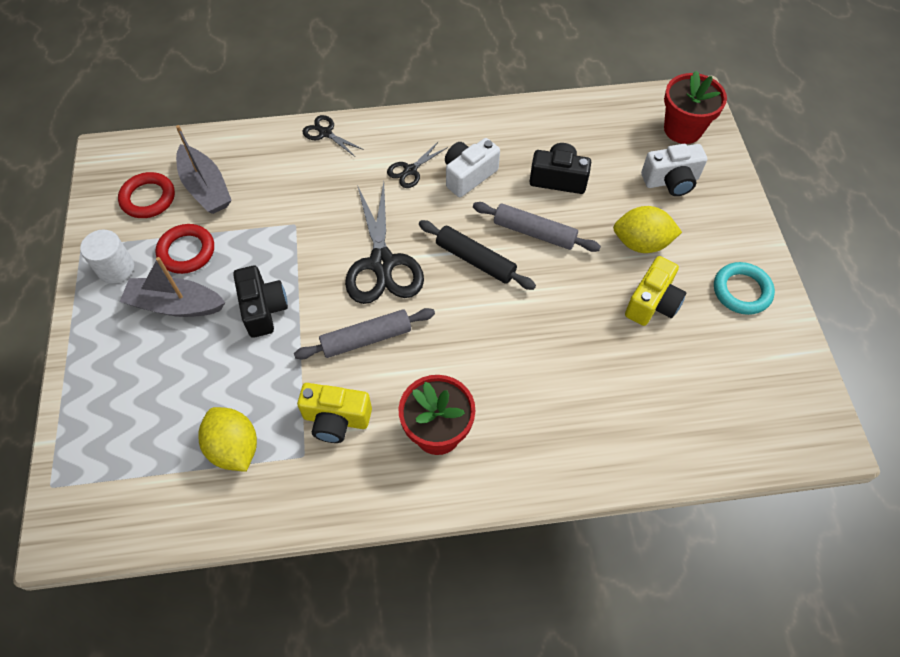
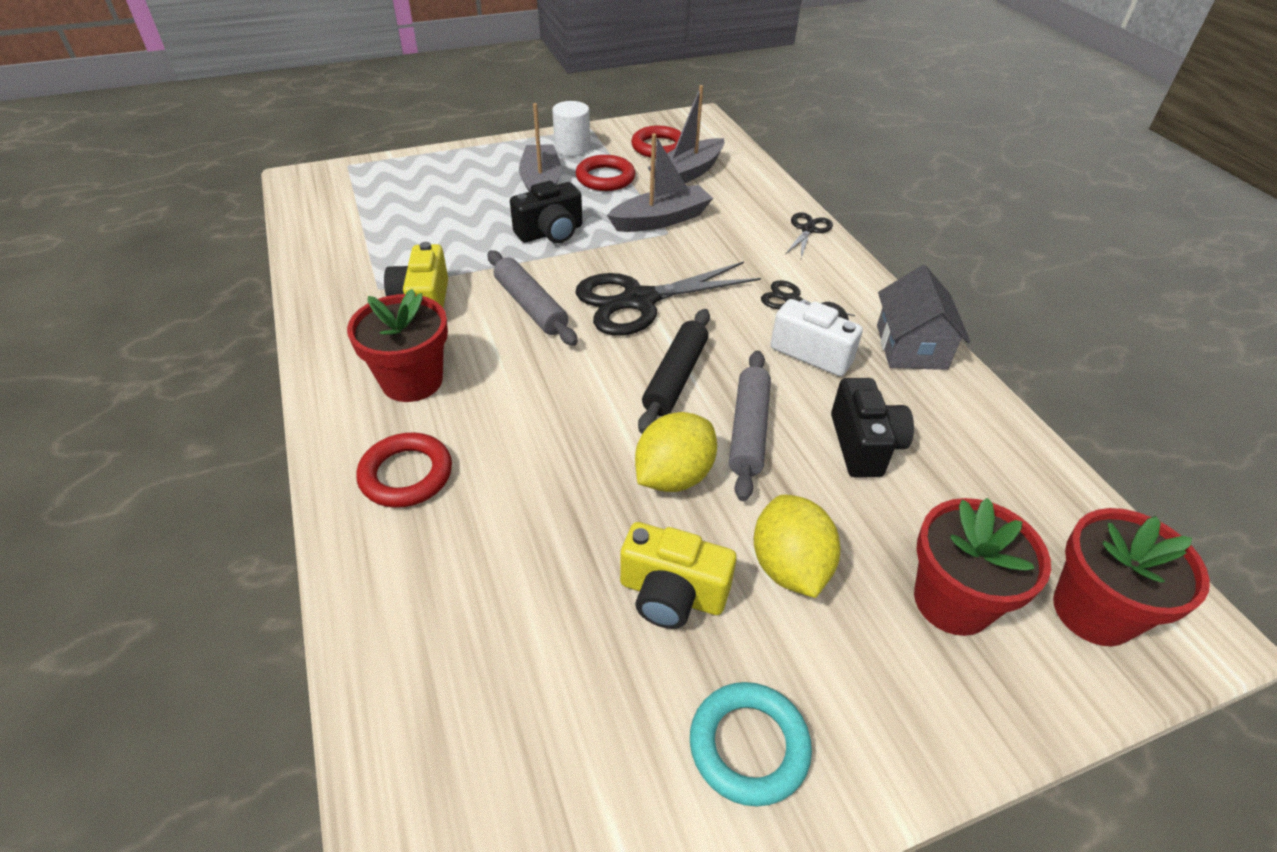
camera: 75 degrees right, 15 degrees down
(234, 448) = (386, 245): yellow lemon -> yellow lemon (673, 476)
(274, 224) = (661, 220): none -> grey boat
(477, 123) = (911, 347): none -> grey house
(536, 439) = (406, 474): none -> red ring
(671, 181) = (952, 601): white camera -> red flower pot

